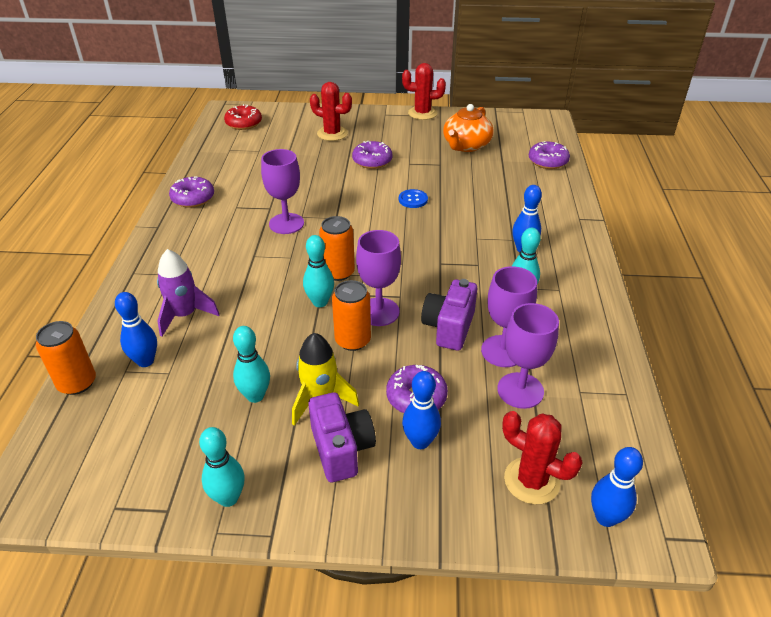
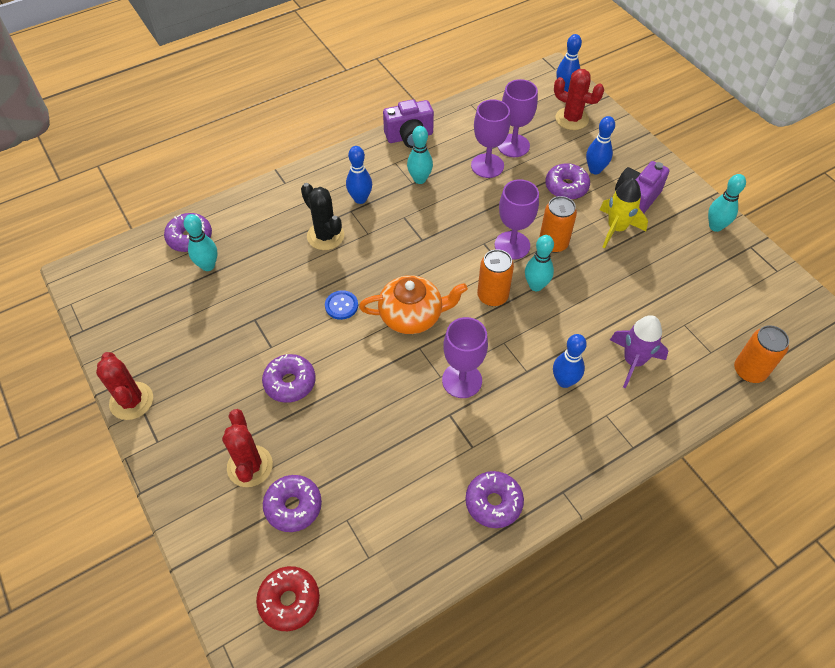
camera: 125 degrees left, 15 degrees up
(145, 361) = (692, 347): blue bowling pin -> blue bowling pin (564, 381)
(255, 396) = (648, 263): turquoise bowling pin -> turquoise bowling pin (208, 266)
(290, 138) = (293, 506): none -> purple donut
(449, 328) = (491, 200): purple camera -> purple camera (410, 137)
(466, 146) = (196, 316): orange teapot -> orange teapot (412, 315)
(493, 217) = (325, 236): none -> black cactus
(531, 481) = (571, 119): red cactus -> red cactus turned 60 degrees counterclockwise

